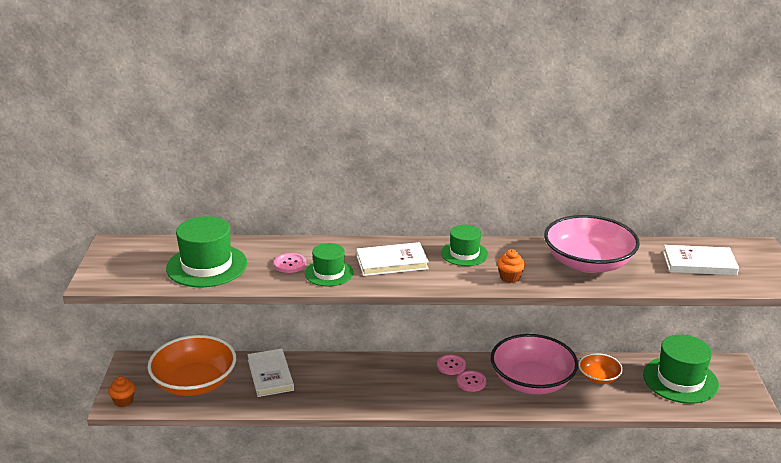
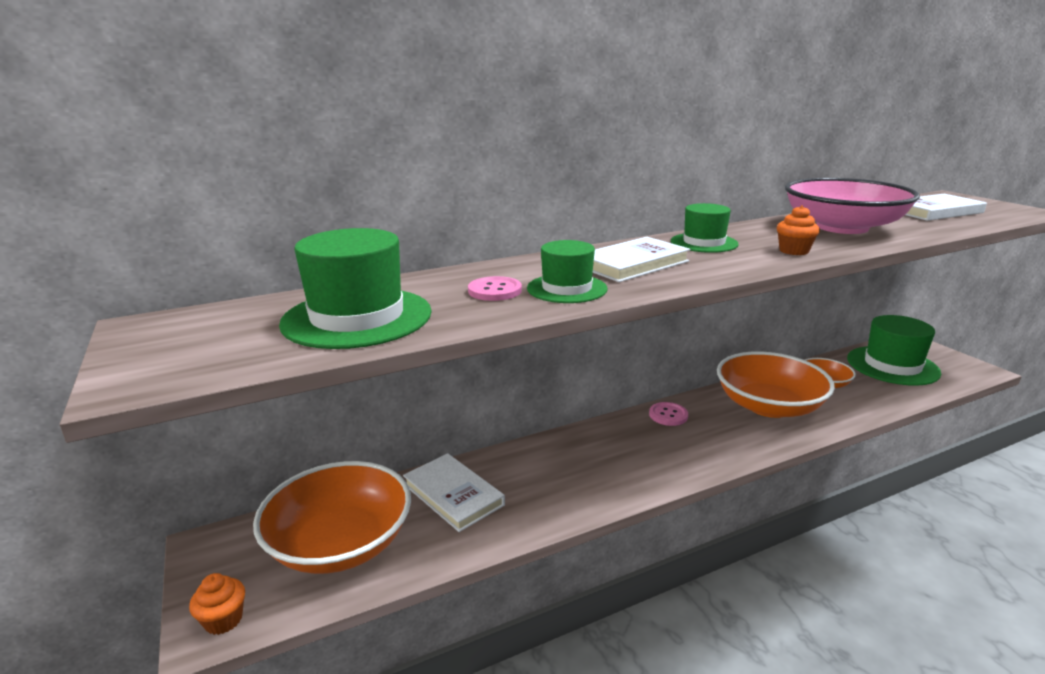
camera: 25 degrees left, 5 degrees down
(471, 382) = (710, 426): pink button -> none
(532, 381) = (768, 406): pink bowl -> orange bowl

